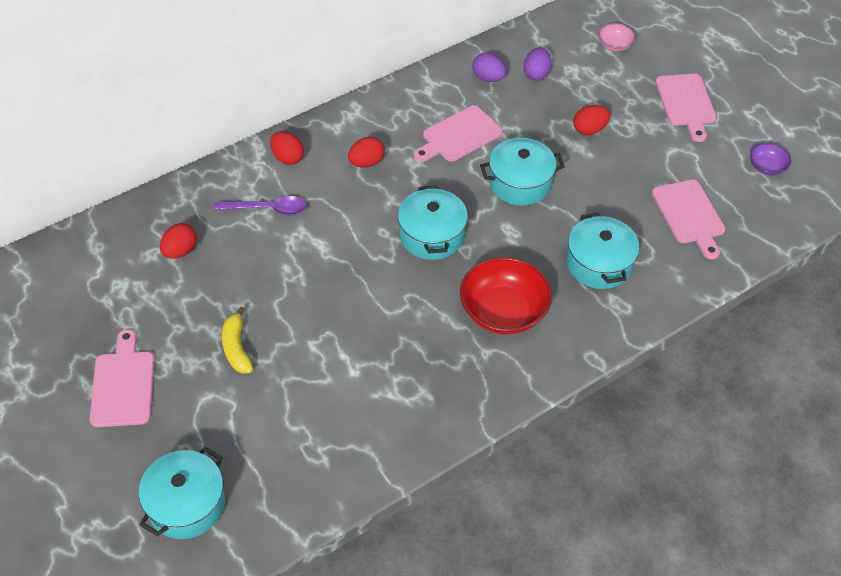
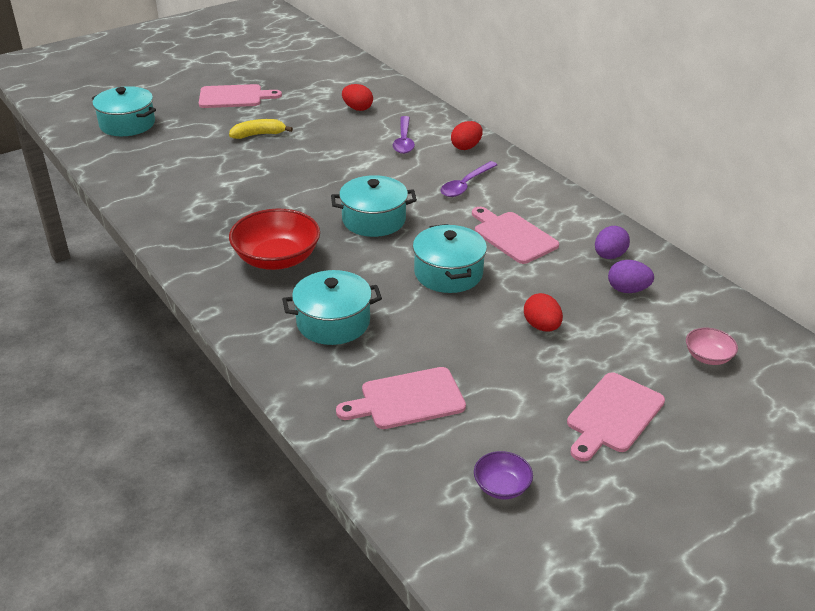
camera: 90 degrees right, 15 degrees down
(366, 162) = (465, 185): red egg -> purple spoon
(686, 103) = (613, 415): pink cutting board -> pink cutting board turned 45 degrees counterclockwise

